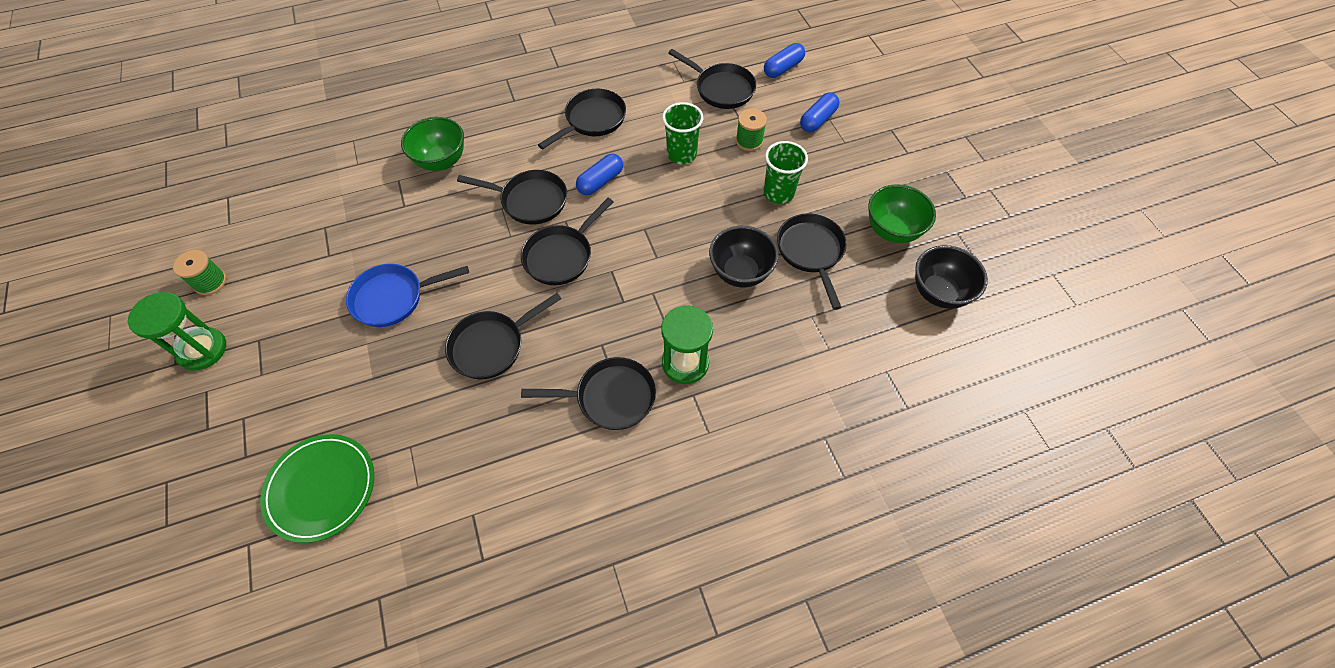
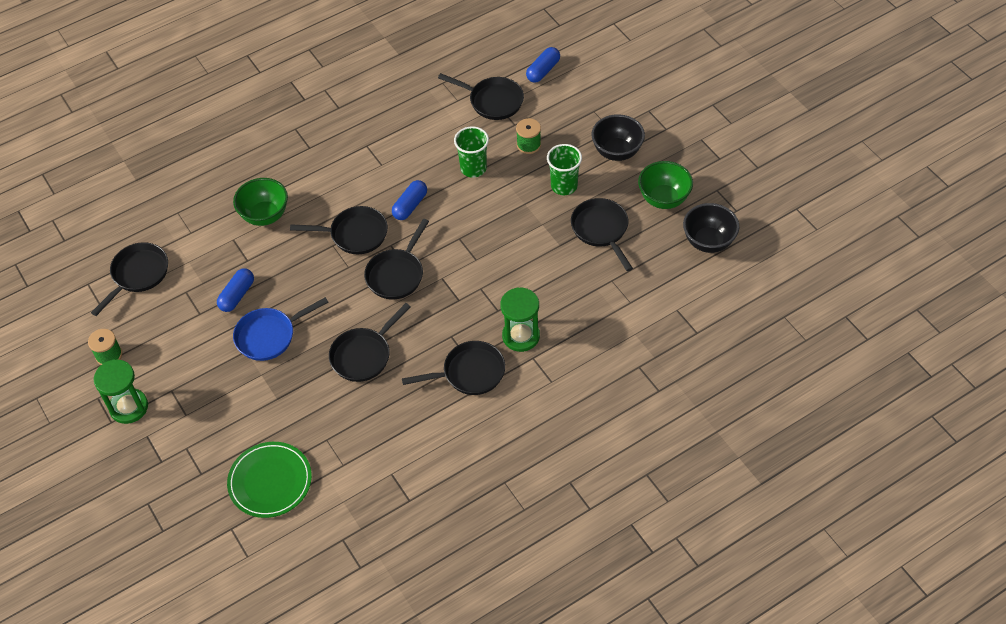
camera: 10 degrees left, 5 degrees down
(592, 120) = (386, 152): black pan -> black pan (138, 275)
(740, 272) = (547, 258): black bowl -> black bowl (617, 152)
(817, 120) = (584, 114): blue capsule -> blue capsule (237, 295)

